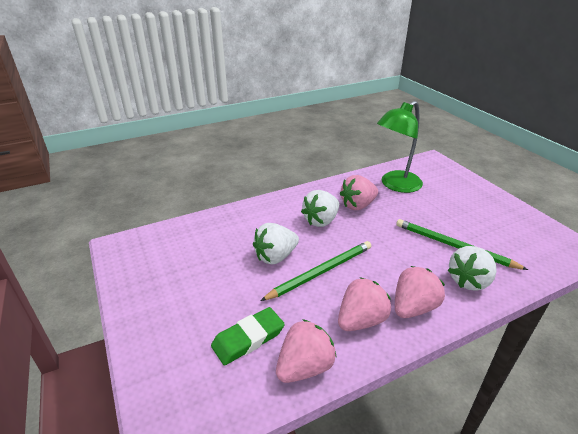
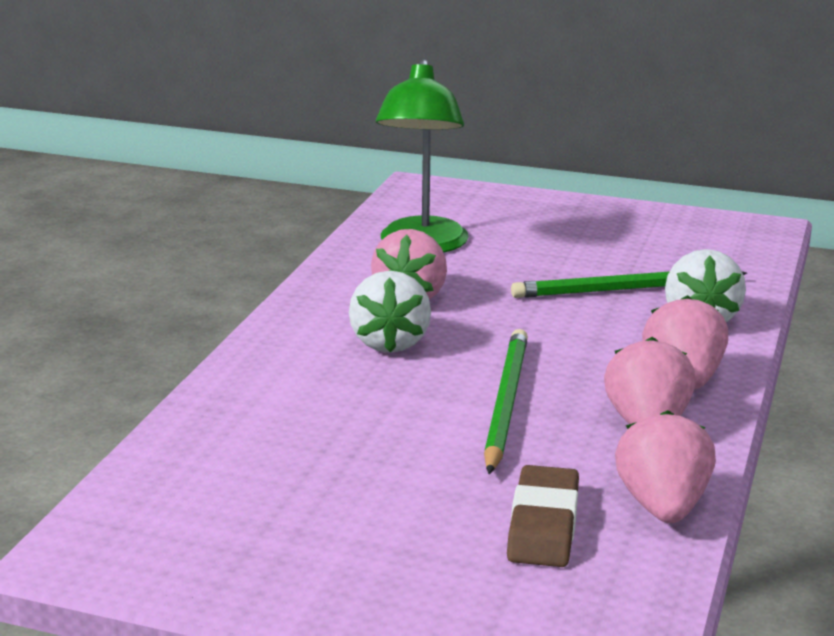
camera: 45 degrees left, 10 degrees down
(248, 338) = (543, 524): green eraser -> brown eraser
(275, 256) = (404, 420): white strawberry -> none

